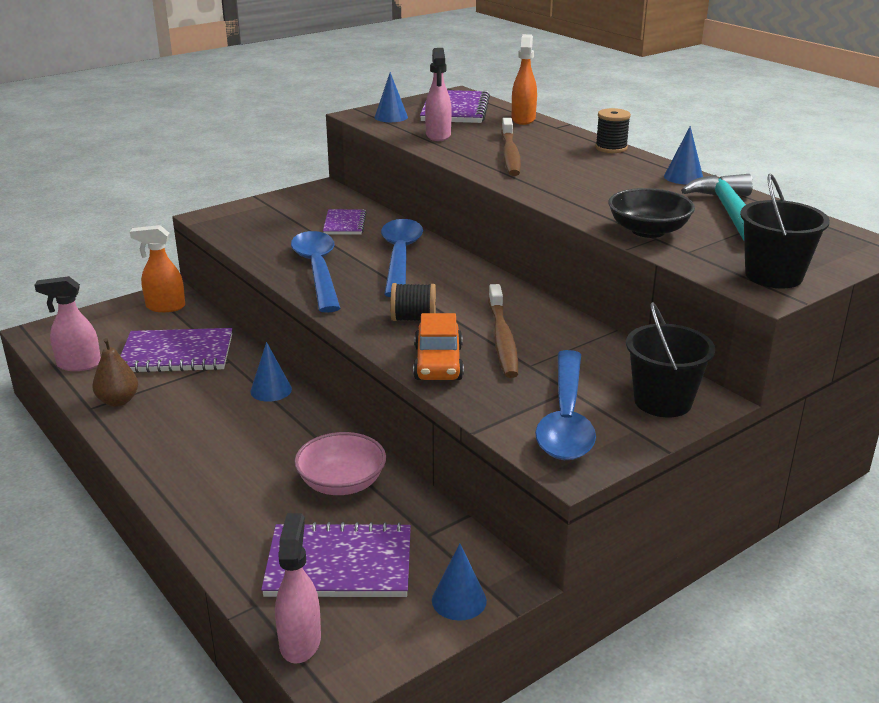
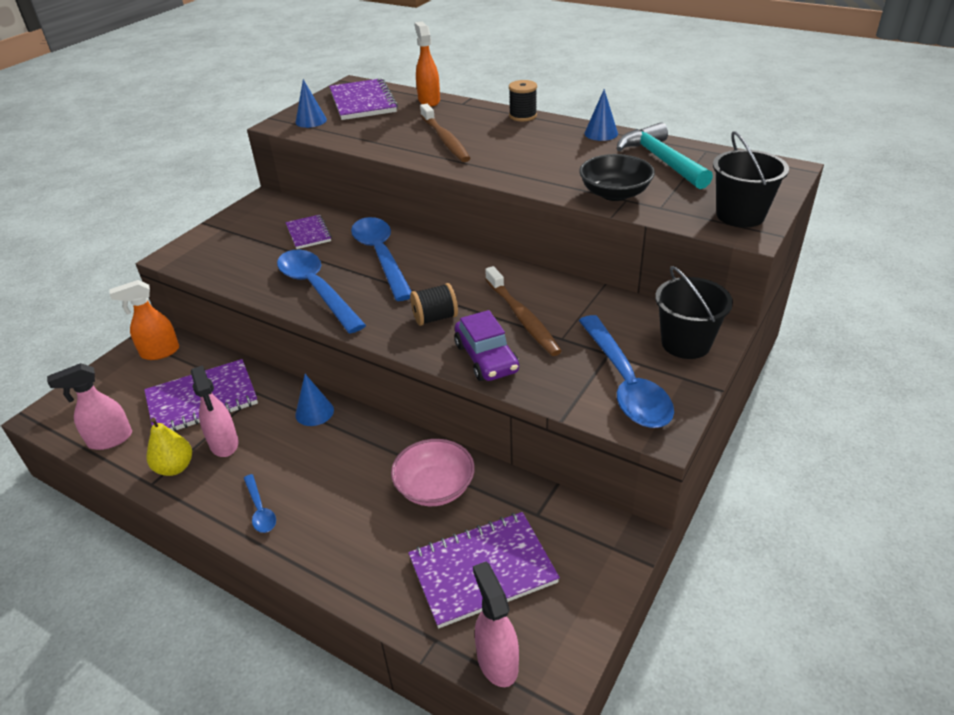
camera: 20 degrees left, 10 degrees up
(118, 401) = (175, 467): brown pear -> yellow pear
(169, 454) = (260, 509): none -> blue spoon
(438, 136) = (368, 133): pink spray bottle -> pink spray bottle (224, 444)
(438, 363) = (486, 358): orange car -> purple car
(459, 600) = (600, 569): blue cone -> none

